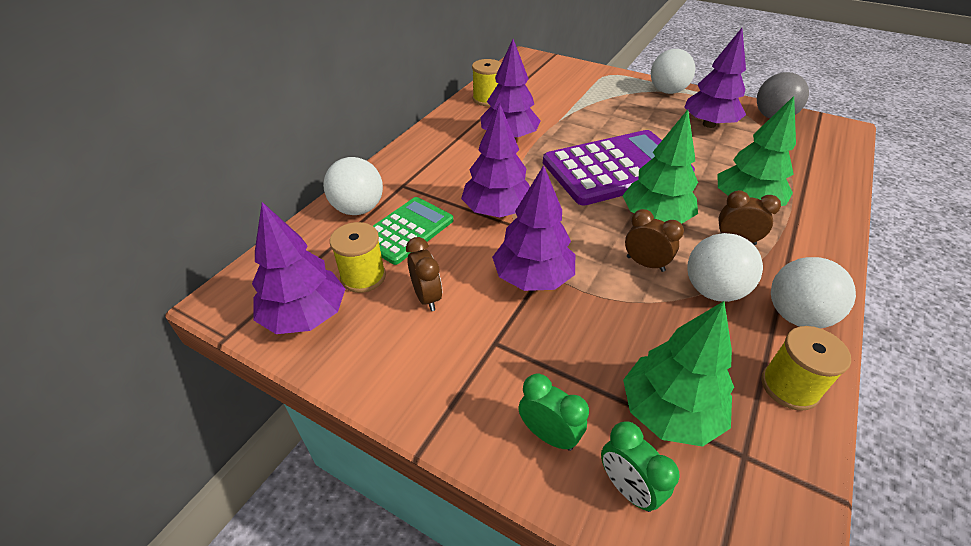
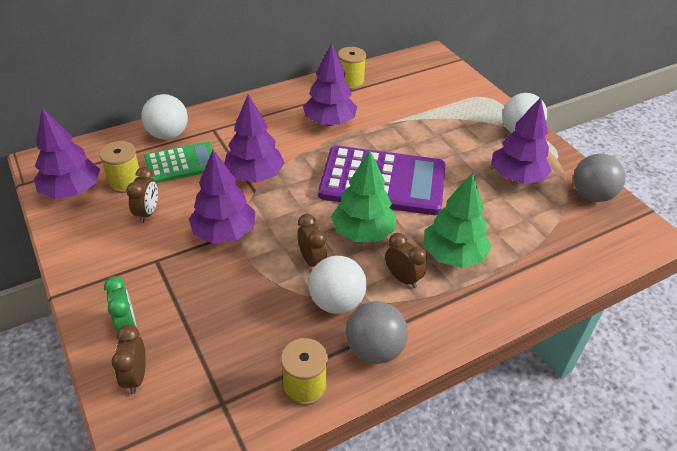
camera: 30 degrees right, 0 degrees up
(627, 488) = (136, 377): green clock -> brown clock
(669, 412) = (209, 355): green tree -> none
(796, 316) = (374, 349): white ball -> grey ball

